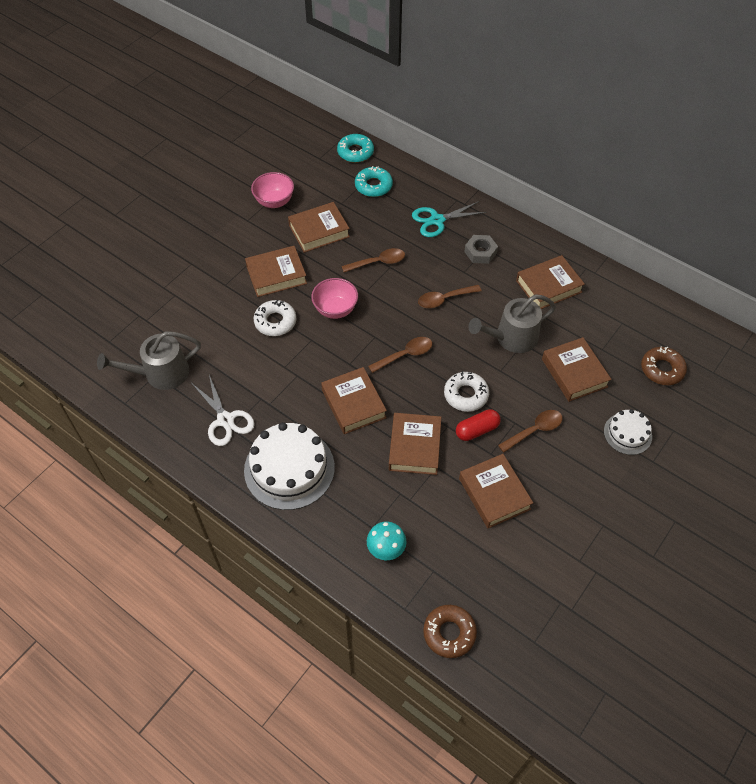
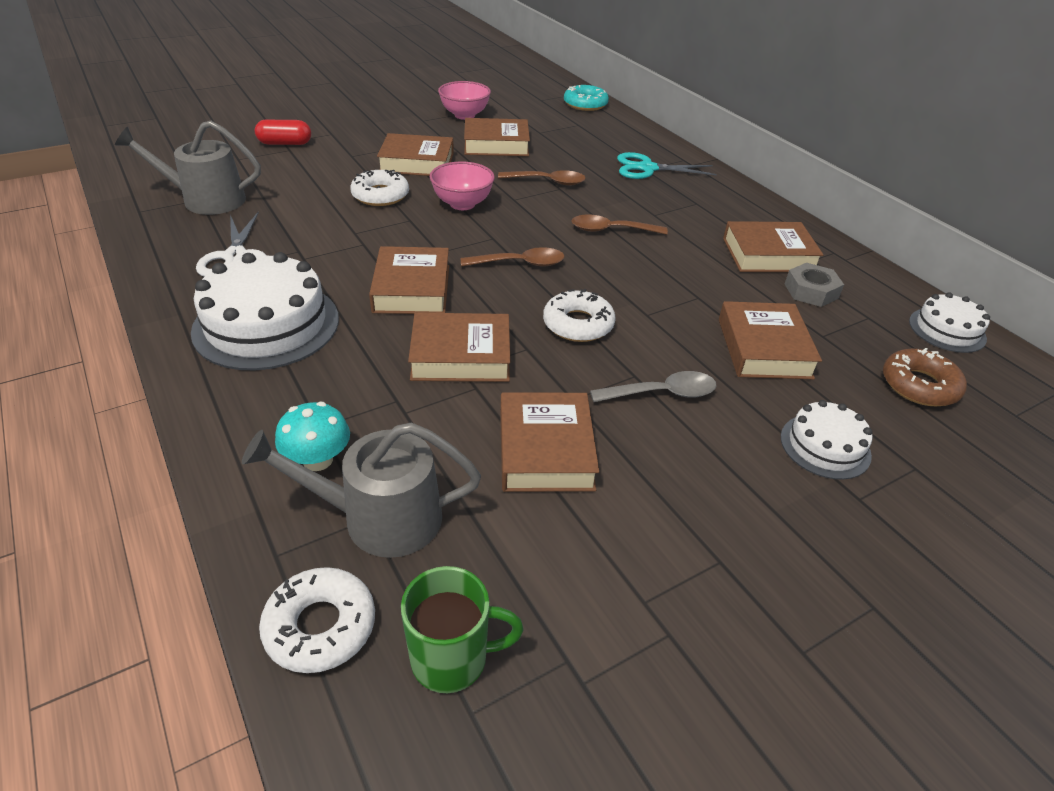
camera: 20 degrees right, 15 degrees down
(373, 186) = (588, 129): turquoise donut -> none
(415, 447) = (461, 356): brown book -> brown book turned 60 degrees clockwise
(449, 633) = (320, 626): brown donut -> white donut
(477, 430) = (569, 366): red capsule -> red capsule (285, 143)
(480, 252) = (688, 204): grey nut -> grey nut (811, 291)
(512, 338) = (684, 288): grey watering can -> grey watering can (380, 518)
(513, 623) = (452, 659): none -> green mug
(534, 430) = (662, 393): brown spoon -> grey spoon
(666, 317) = (947, 330): none -> white cake

